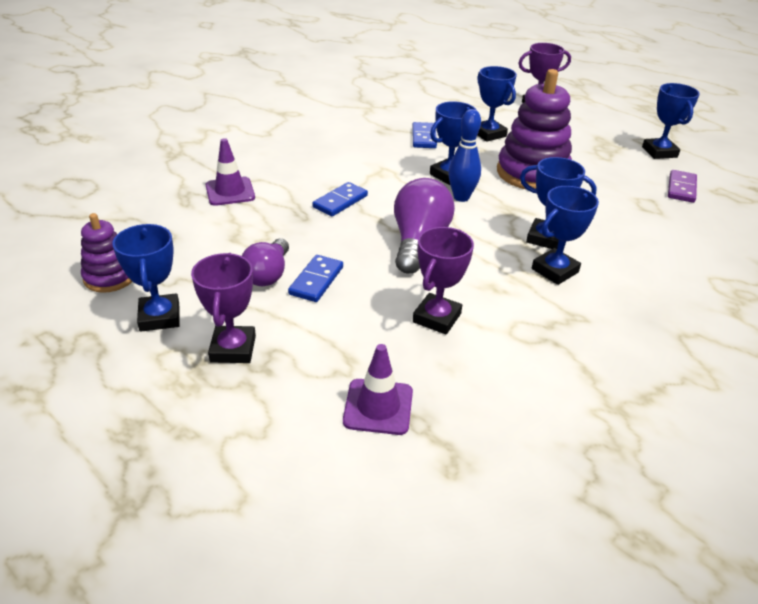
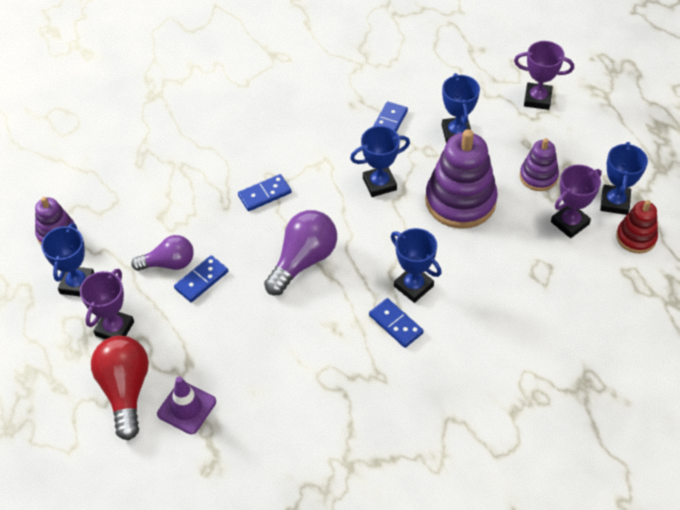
camera: 25 degrees right, 15 degrees up
(230, 191) = (180, 158): purple traffic cone -> none
(268, 274) = (169, 263): purple light bulb -> purple light bulb turned 135 degrees counterclockwise
(284, 410) = (125, 391): none -> red light bulb
(437, 318) = (271, 344): purple trophy -> purple trophy (570, 223)
(461, 197) = (372, 216): blue bowling pin -> none
(554, 270) = (396, 324): blue trophy -> blue domino
(582, 148) = (538, 176): none -> purple stacking toy
(681, 188) = (593, 259): purple domino -> none
(699, 169) = (636, 237): none -> red stacking toy

